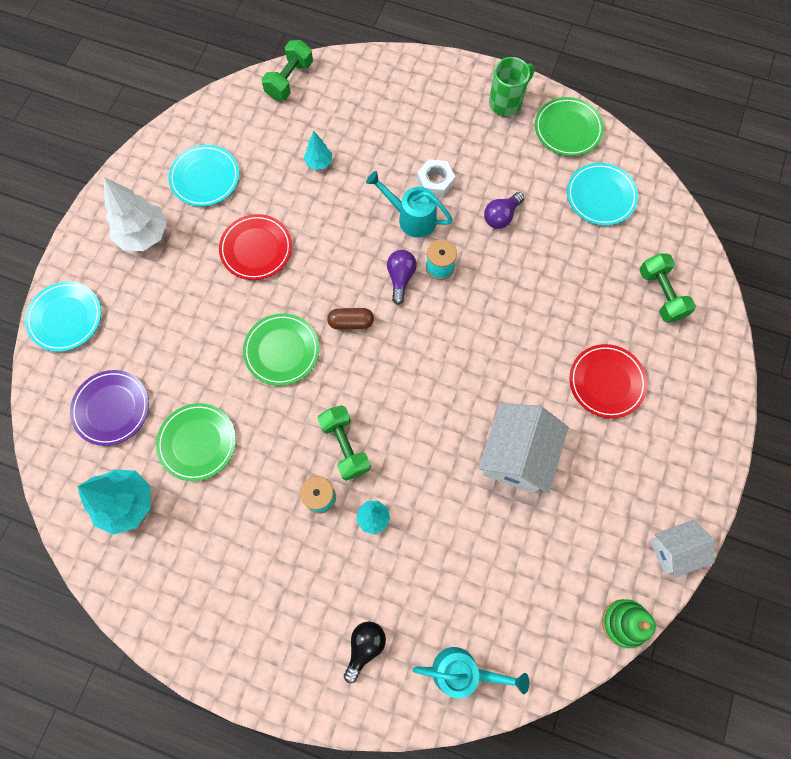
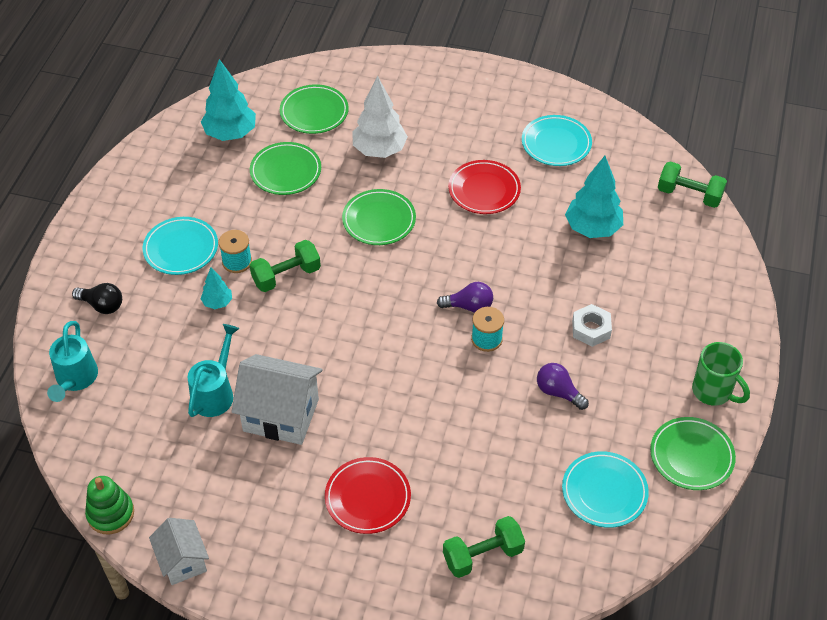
camera: 85 degrees right, 20 degrees down
(65, 318) = (396, 71): turquoise plate -> turquoise plate (181, 248)
(111, 408) = (314, 112): purple plate -> green plate
(144, 235) = (486, 109): white tree -> white tree (379, 150)
(319, 163) = (592, 228): turquoise tree -> turquoise tree, size x1.92
(351, 322) = (414, 270): brown capsule -> none
(411, 218) = (541, 311): turquoise watering can -> turquoise watering can (215, 392)

